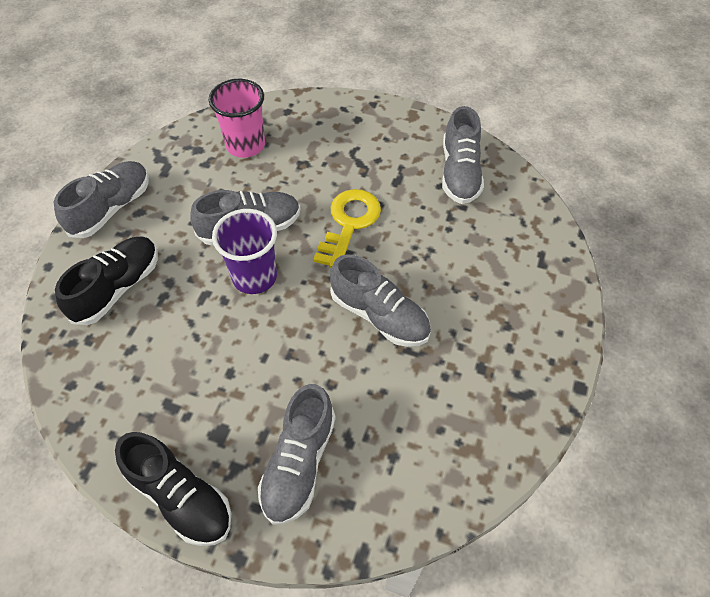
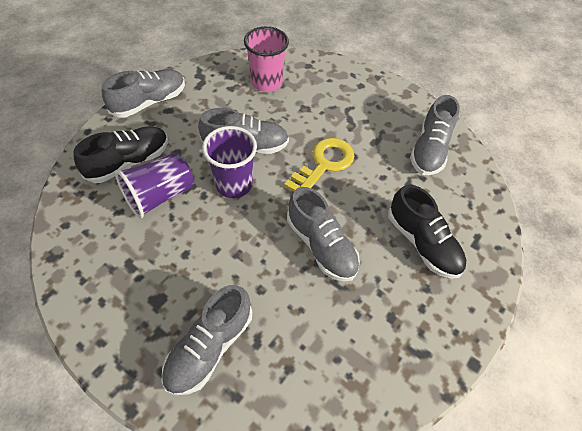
camera: 15 degrees right, 0 degrees up
(172, 316) = (160, 195): none -> purple cup
(181, 497) = (107, 341): black shoe -> black shoe (422, 243)

